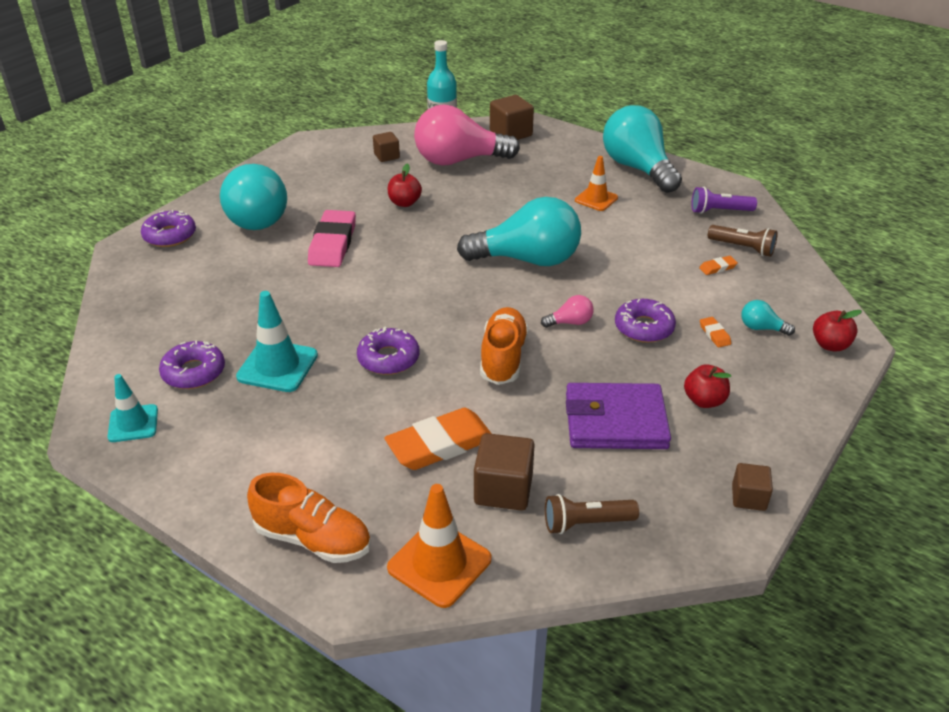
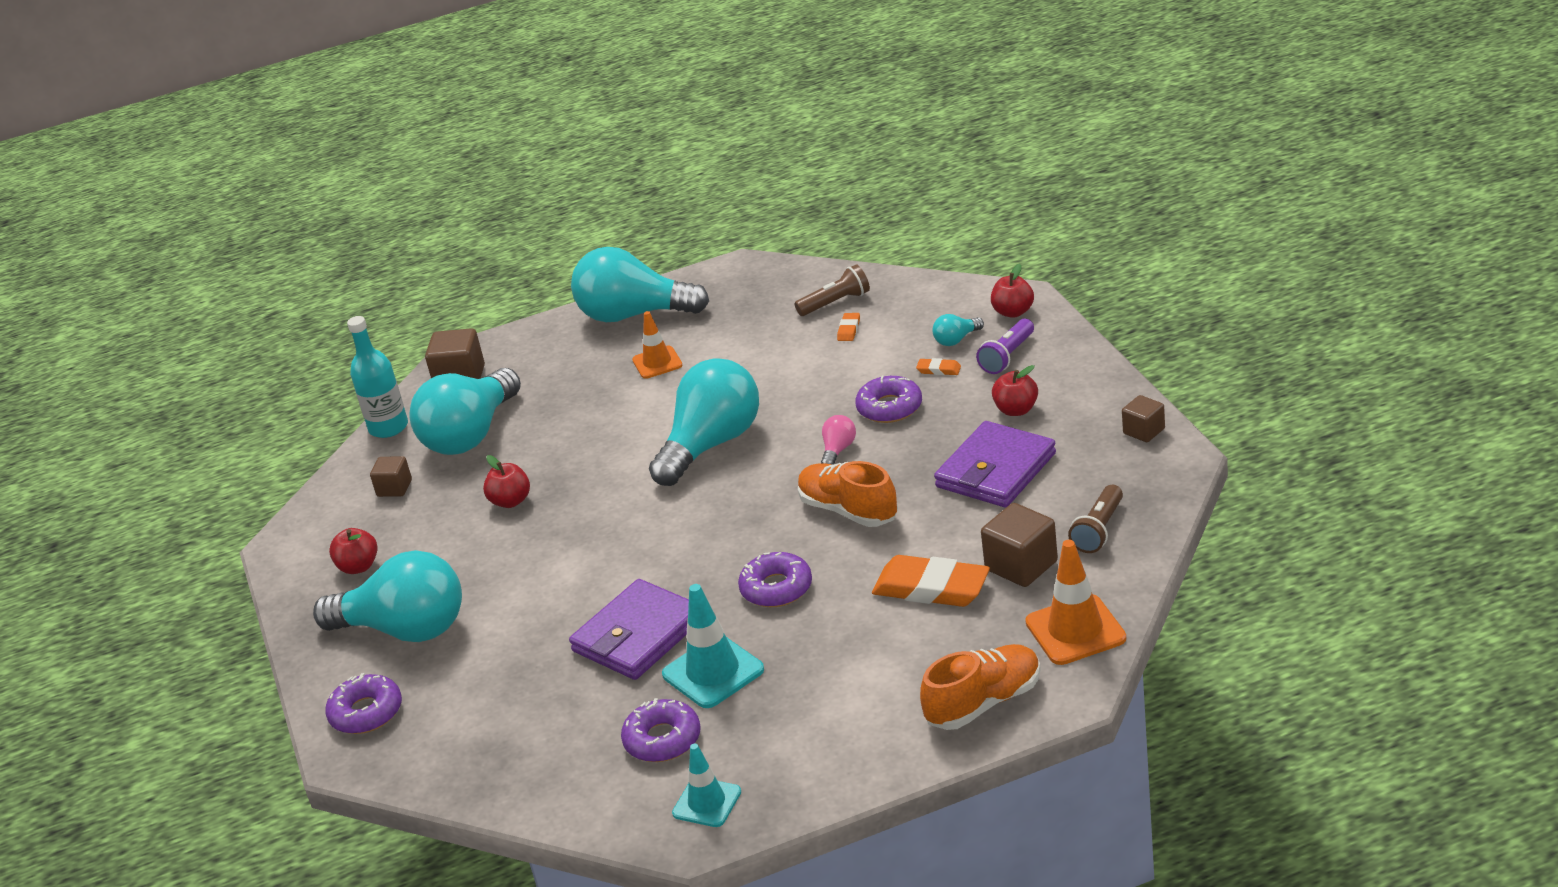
camera: 50 degrees left, 5 degrees down
(299, 314) = (638, 635): none -> purple wallet
(304, 175) = (358, 567): none -> red apple
(332, 243) = (531, 578): pink eraser -> none
(440, 444) = (931, 588): orange eraser -> orange eraser turned 75 degrees counterclockwise
(459, 160) = (471, 435): pink light bulb -> turquoise light bulb
(719, 211) = (764, 293): purple flashlight -> purple flashlight (1007, 356)

